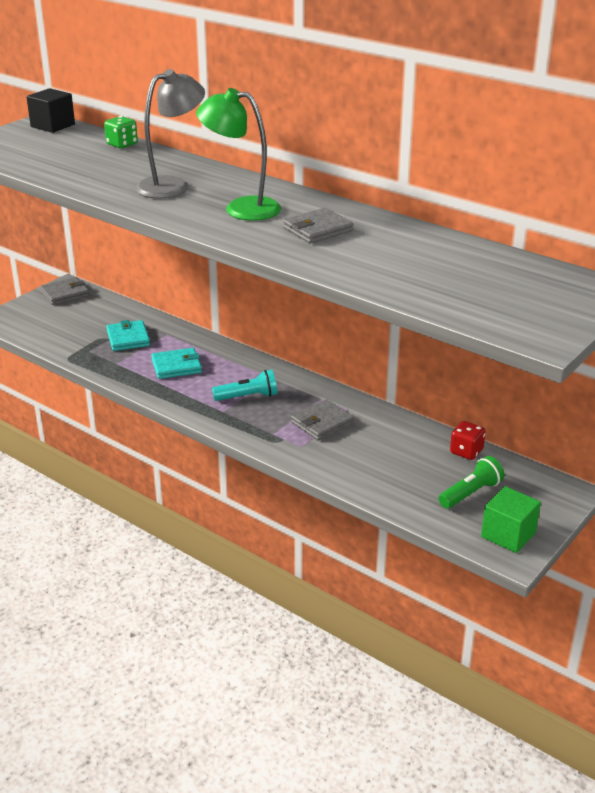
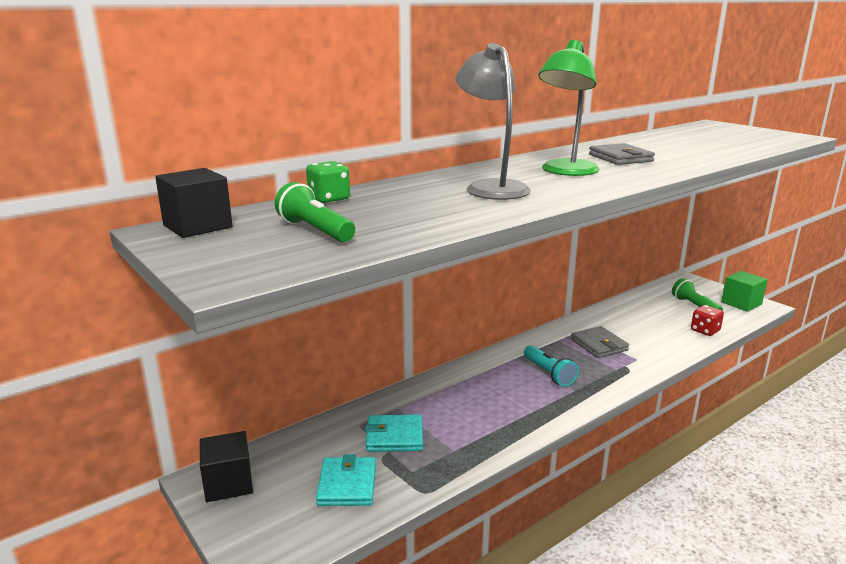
camera: 75 degrees left, 10 degrees down
(49, 151) = (315, 230): none -> green flashlight
(65, 294) = (228, 483): grey wallet -> black cube
(176, 366) = (476, 408): turquoise wallet -> turquoise wallet (347, 485)
(248, 397) = (549, 374): turquoise flashlight -> turquoise flashlight turned 150 degrees clockwise
(466, 451) = (640, 299): red dice -> red dice (705, 331)

